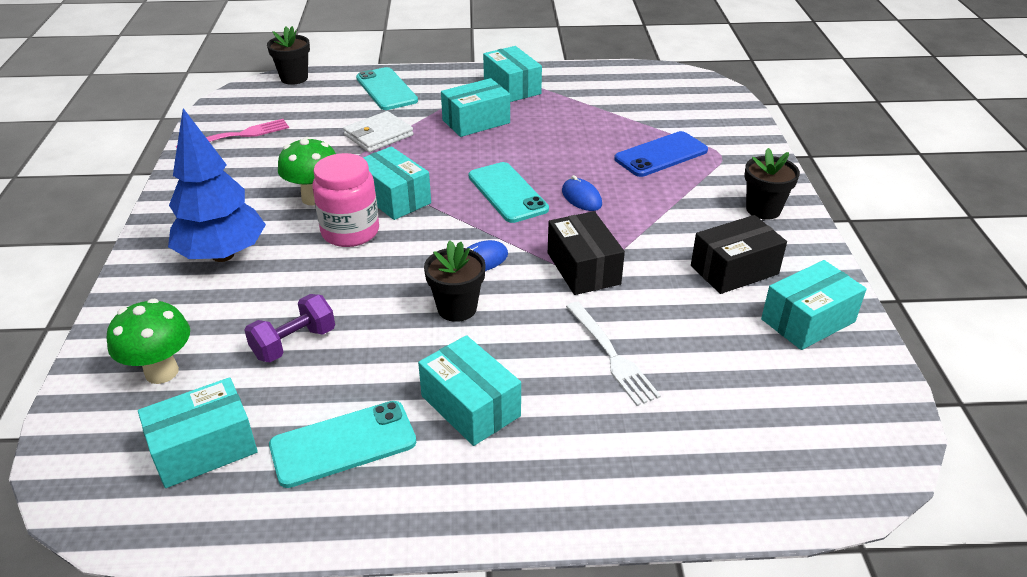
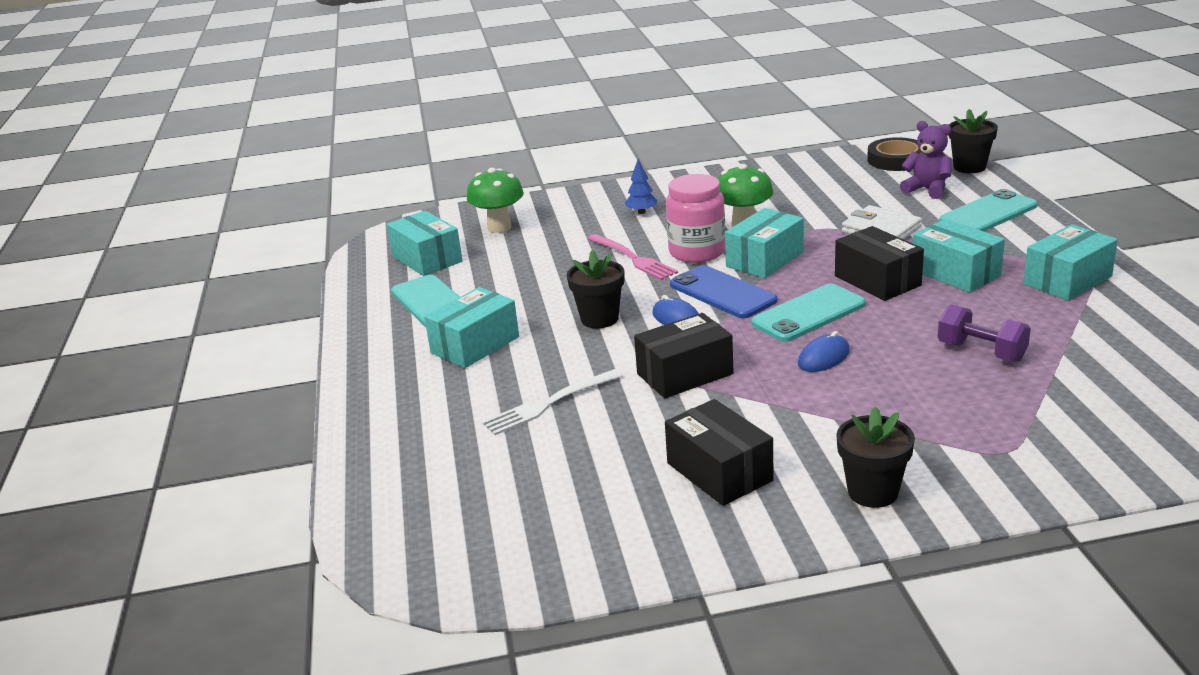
camera: 85 degrees right, 10 degrees down
(222, 255) = (641, 212): blue tree -> blue tree, size x0.41
(239, 135) = (832, 172): pink fork -> pink fork (634, 259)
(244, 103) = (896, 160): none -> black tape
(294, 343) = (538, 263): purple dumbbell -> purple dumbbell (981, 352)
(320, 102) = (927, 189): none -> purple teddy bear
(469, 154) = (877, 281): none -> black box
(661, 155) = (968, 403): blue phone -> blue phone (722, 293)
(808, 320) = (635, 528): turquoise box -> none

